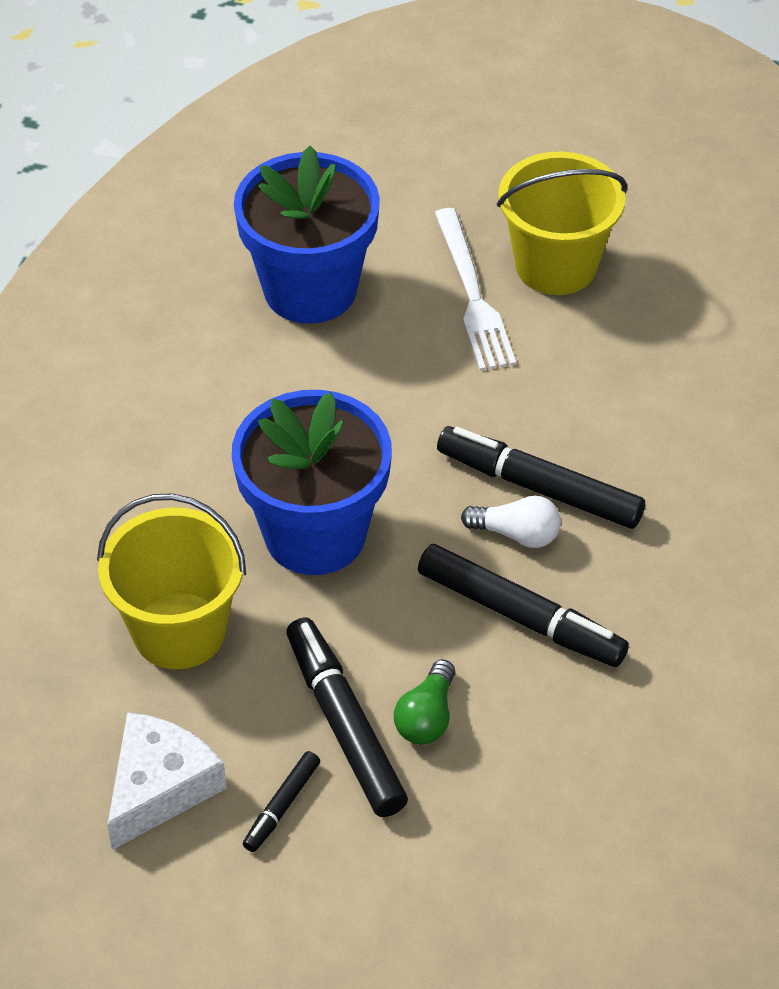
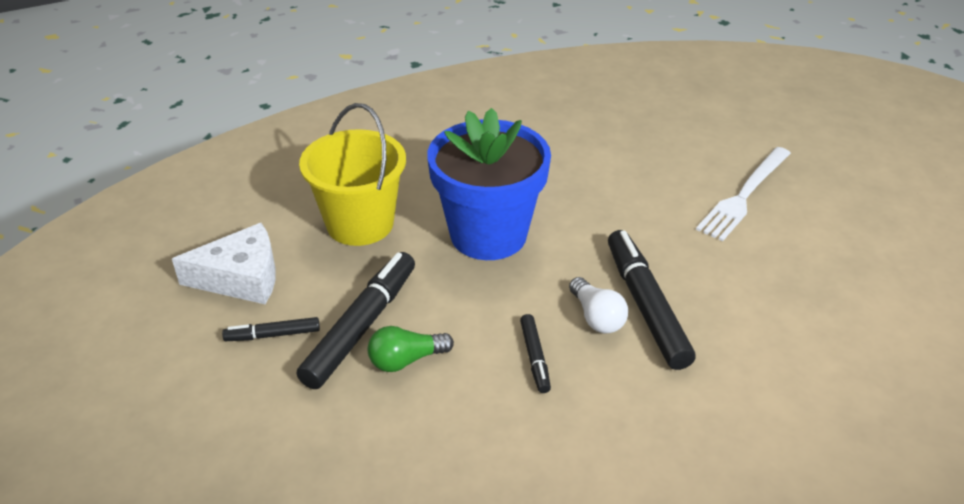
camera: 50 degrees right, 10 degrees down
(310, 289) = (653, 138): blue flower pot -> none
(520, 616) = (534, 358): black marker -> black marker, size x0.50
(556, 265) = (820, 214): yellow bucket -> none

